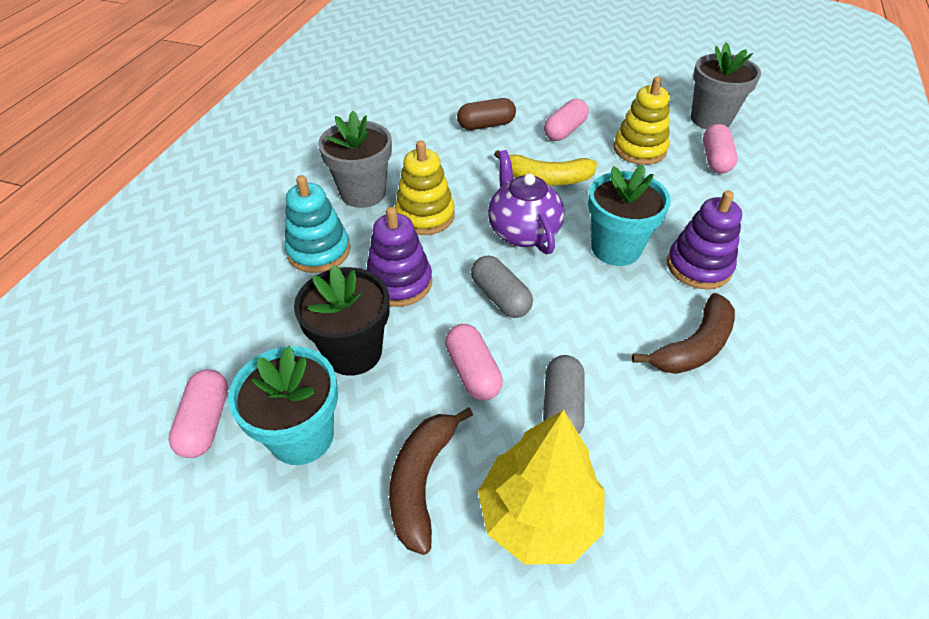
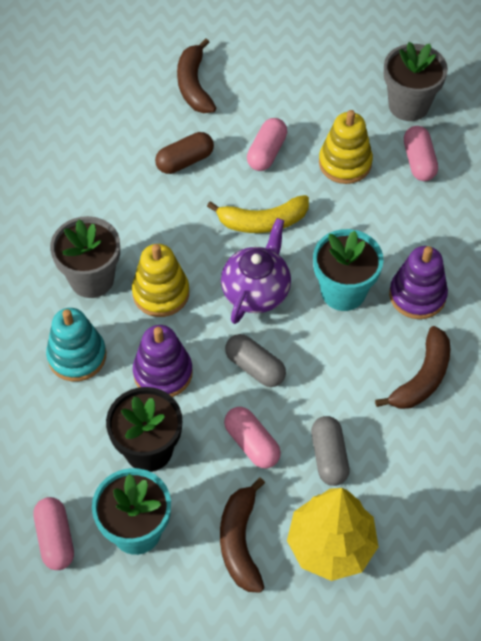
camera: 15 degrees left, 10 degrees up
(512, 79) = (194, 85): none -> brown banana
(522, 231) = (256, 291): purple teapot -> purple teapot turned 60 degrees clockwise

